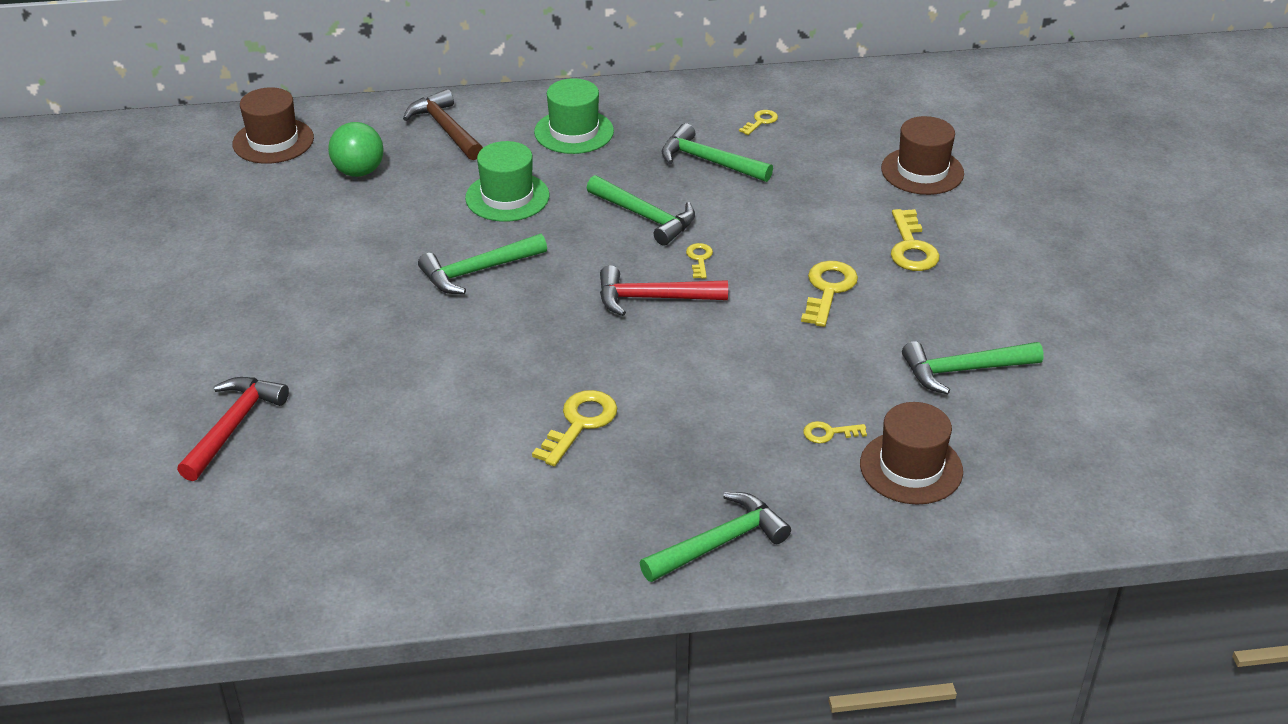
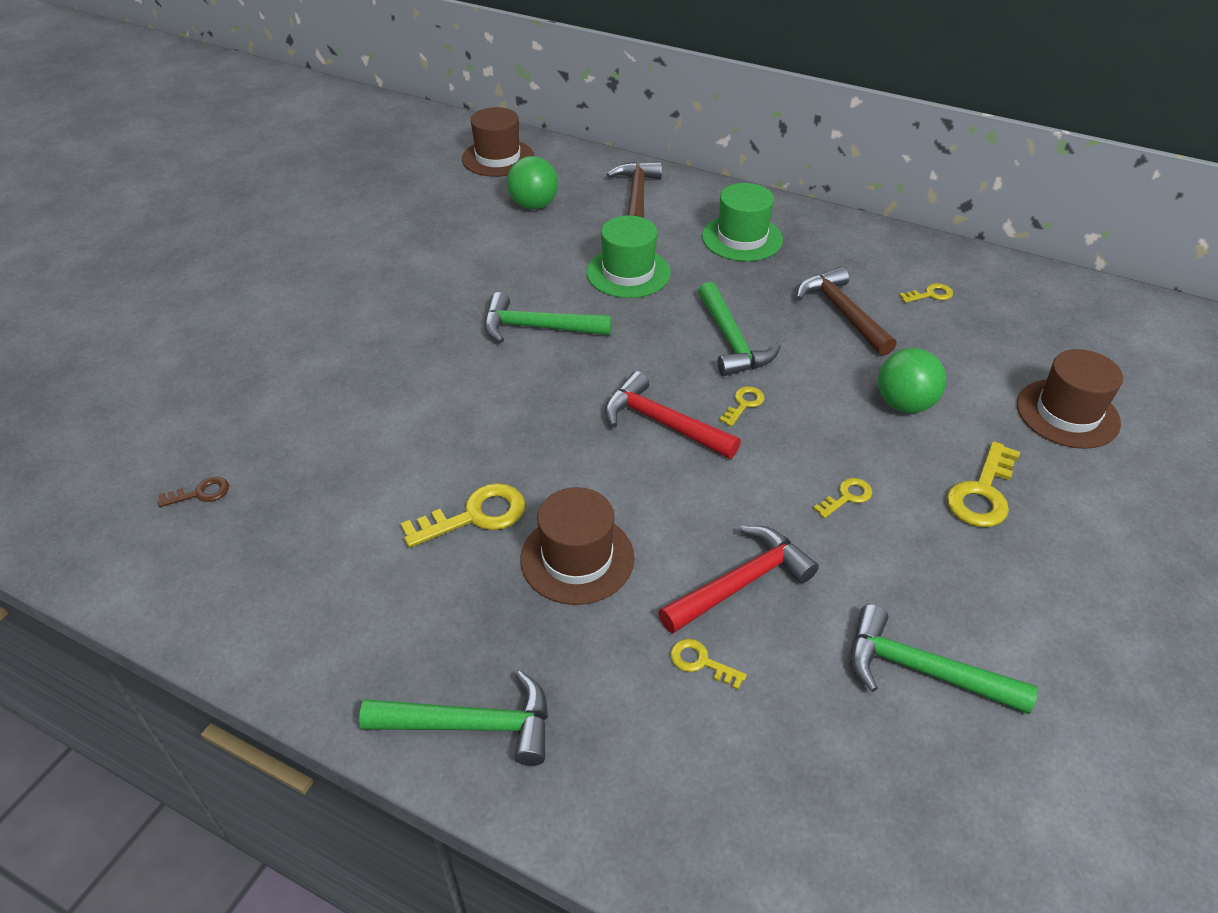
camera: 35 degrees right, 5 degrees up
(233, 426) = (222, 374): red hammer -> red hammer (741, 583)
(334, 515) = (201, 493): none -> brown key
(708, 161) = (842, 313): green hammer -> brown hammer
(811, 210) = (904, 404): none -> green ball
(828, 289) = (847, 497): yellow key -> yellow key, size x0.56
(911, 468) = (754, 760): brown hat -> brown hat (577, 558)

